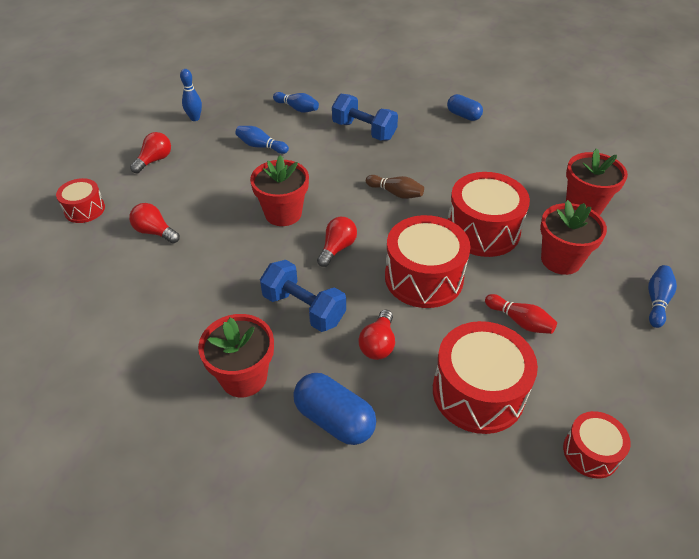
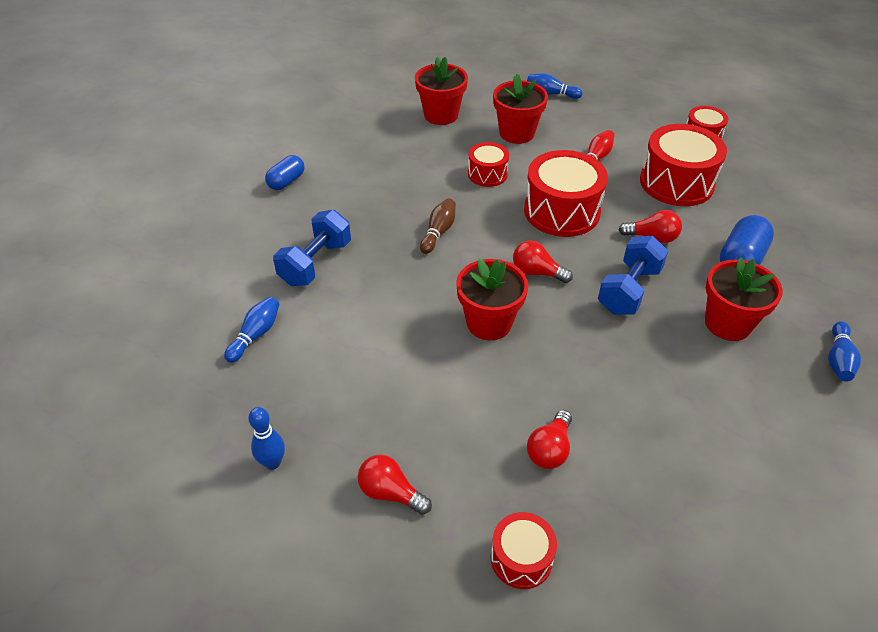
camera: 95 degrees left, 0 degrees up
(261, 146) = (351, 364): blue bowling pin -> blue bowling pin (838, 359)
(483, 230) = (487, 174): red drum -> red drum, size x0.55

